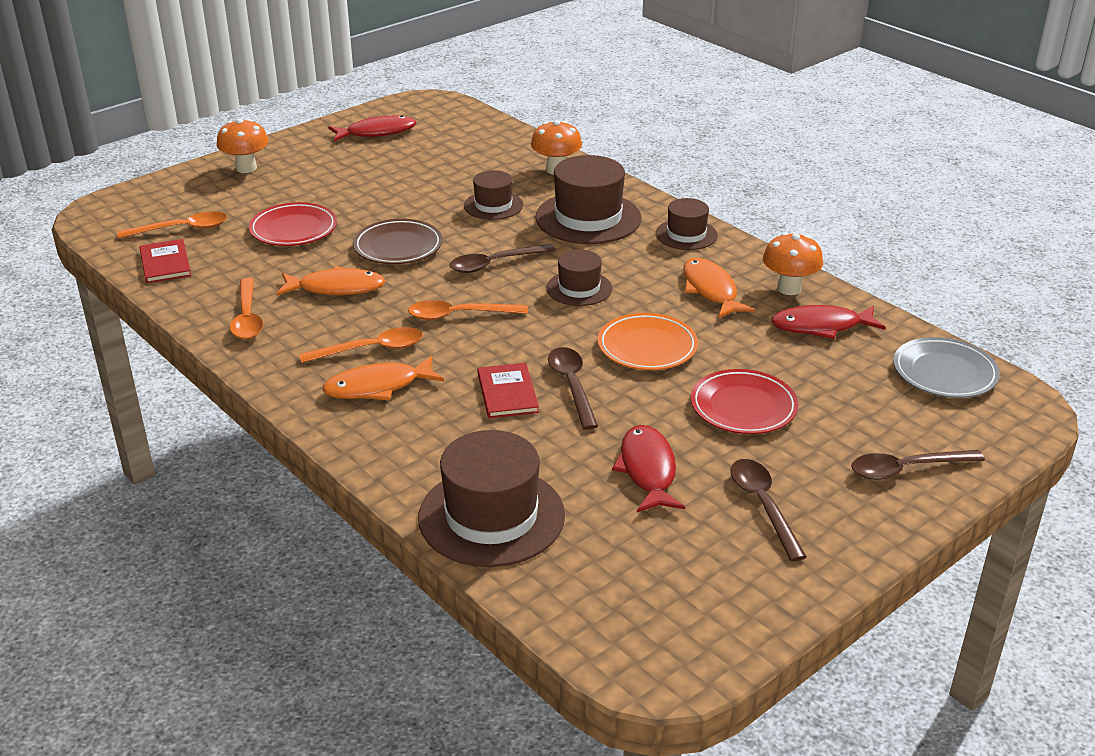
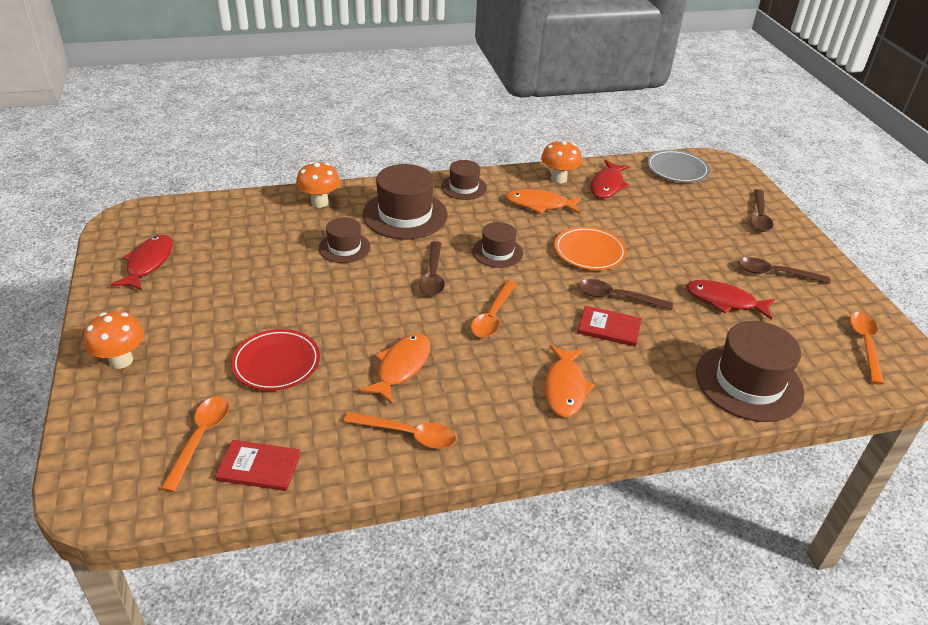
camera: 65 degrees left, 5 degrees up
(371, 349) = (510, 376): orange spoon -> orange spoon (865, 345)
(398, 247) = (363, 314): brown plate -> none
(743, 407) = (675, 243): red plate -> none

